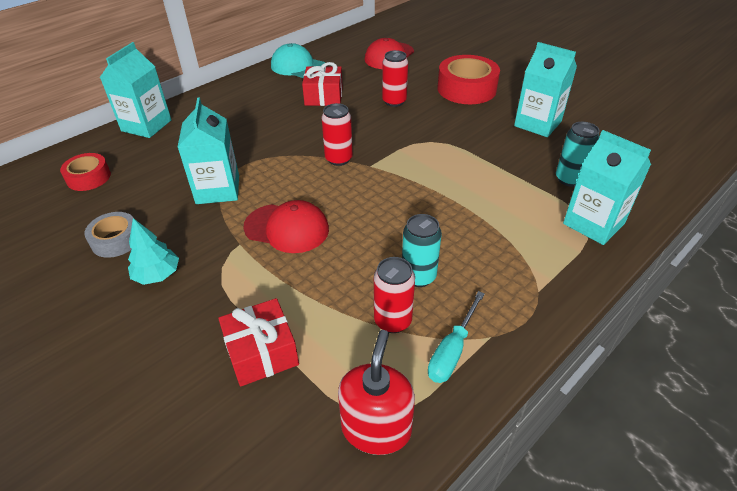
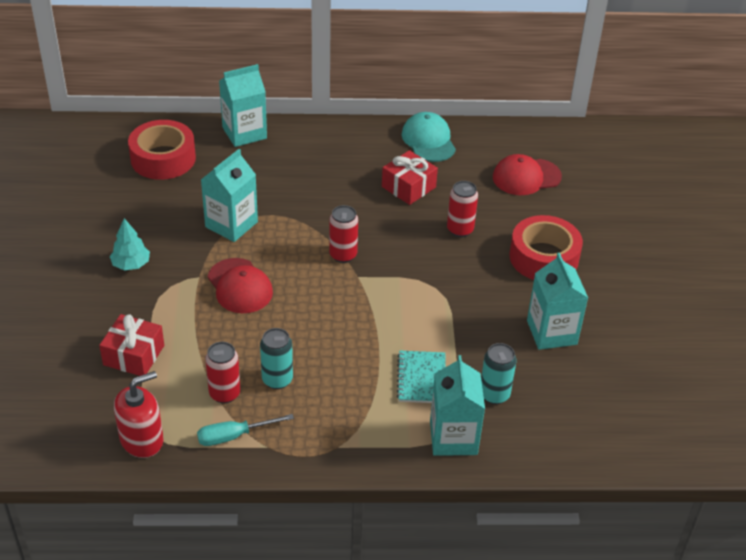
camera: 40 degrees right, 0 degrees up
(89, 177) = (163, 158): red tape -> red tape, size x1.72
(116, 240) = (132, 222): grey tape -> none
(513, 201) = (421, 378): none -> turquoise notebook

